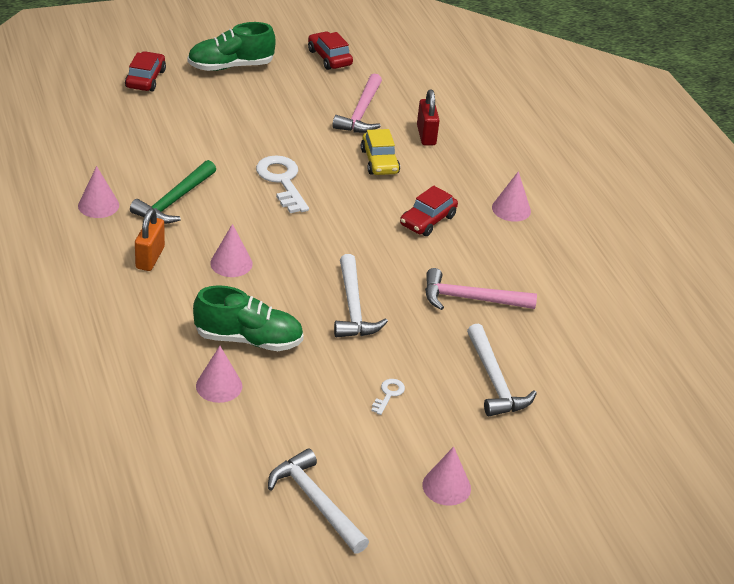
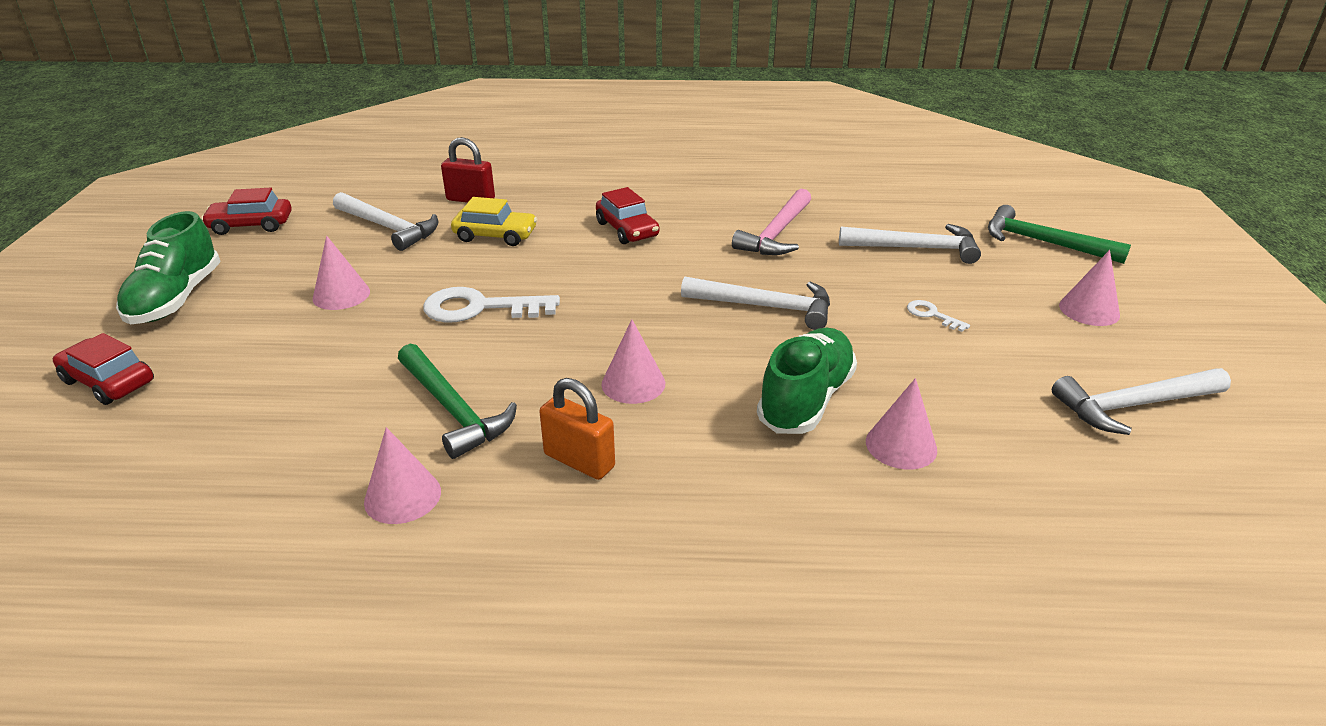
camera: 65 degrees left, 5 degrees down
(361, 113) = (389, 228): pink hammer -> white hammer
(511, 209) = (636, 183): pink cone -> pink cone (341, 295)
(557, 462) = (1043, 242): none -> green hammer

